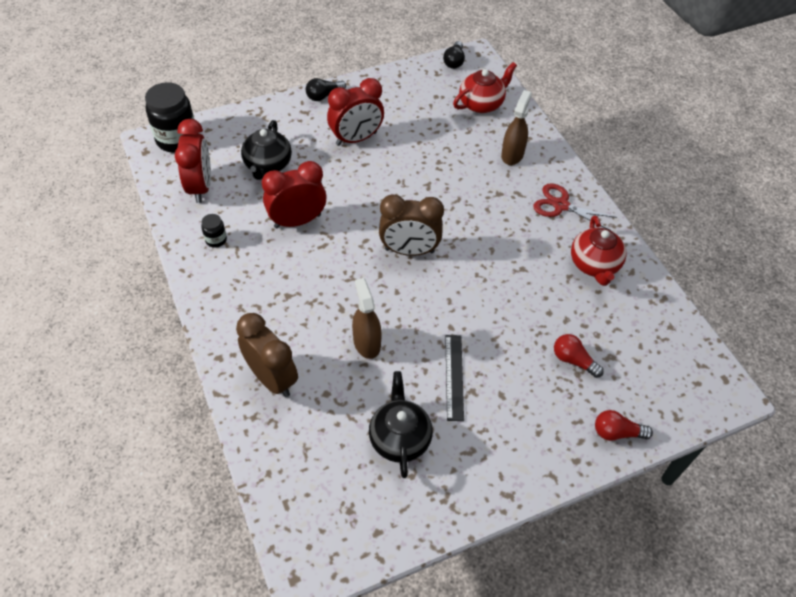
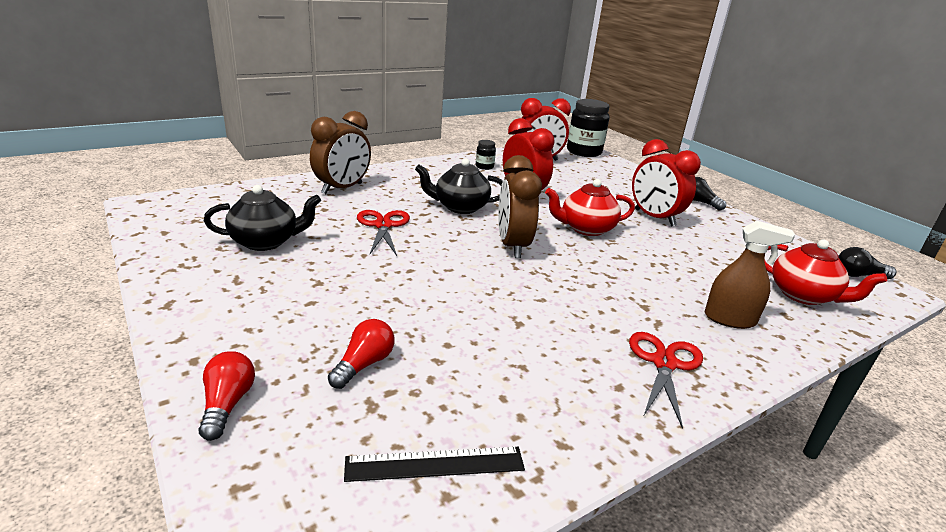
camera: 80 degrees right, 25 degrees down
(267, 165) = (582, 182): black teapot -> black teapot (460, 207)
(367, 343) = (383, 225): brown spray bottle -> red scissors
(454, 377) = (340, 271): black ruler -> black ruler (435, 464)
(594, 265) = (557, 396): red teapot -> red teapot (586, 229)

